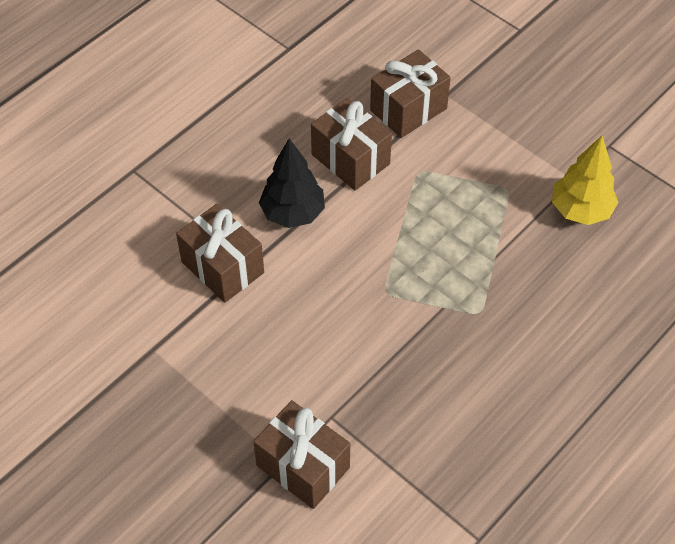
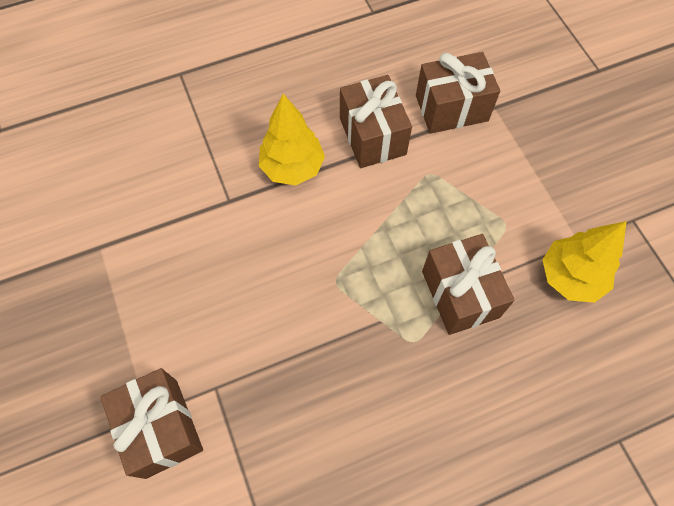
camera: 25 degrees right, 10 degrees up
(223, 267) = (203, 194): brown gift -> brown gift (460, 294)
(292, 213) = (292, 167): black tree -> yellow tree

